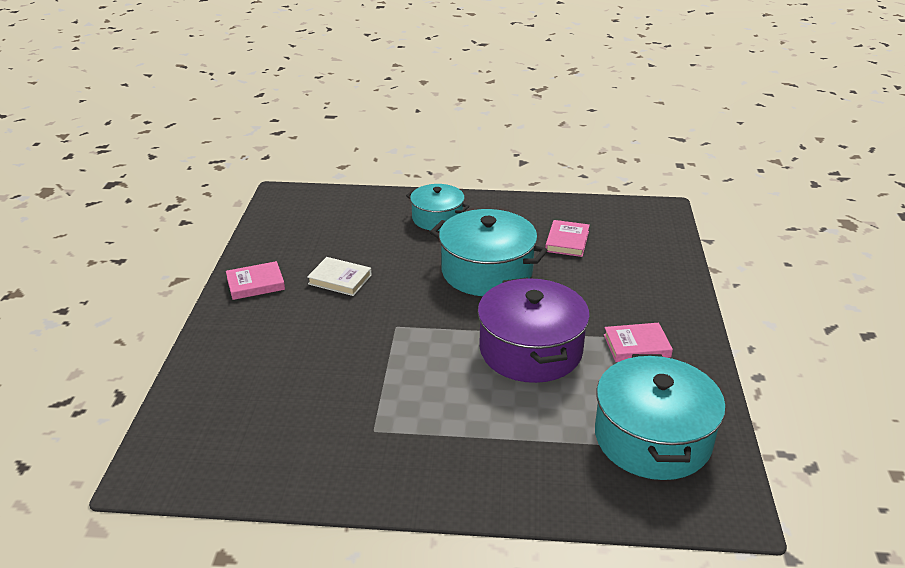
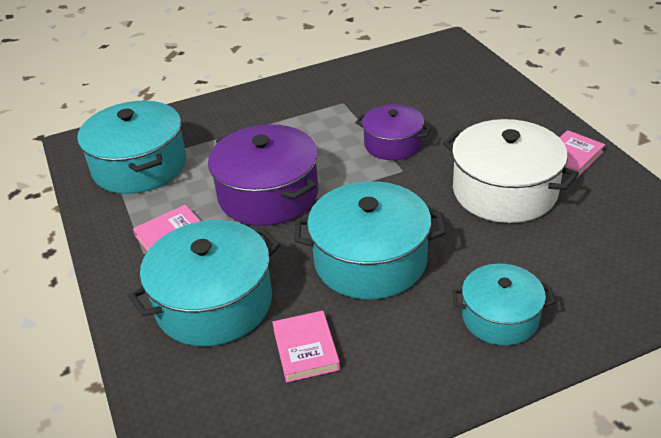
camera: 155 degrees right, 5 degrees up
(340, 279) = (504, 191): white book -> white pot
(376, 354) = (393, 144): none -> purple pot
(617, 284) = (214, 303): none -> turquoise pot

